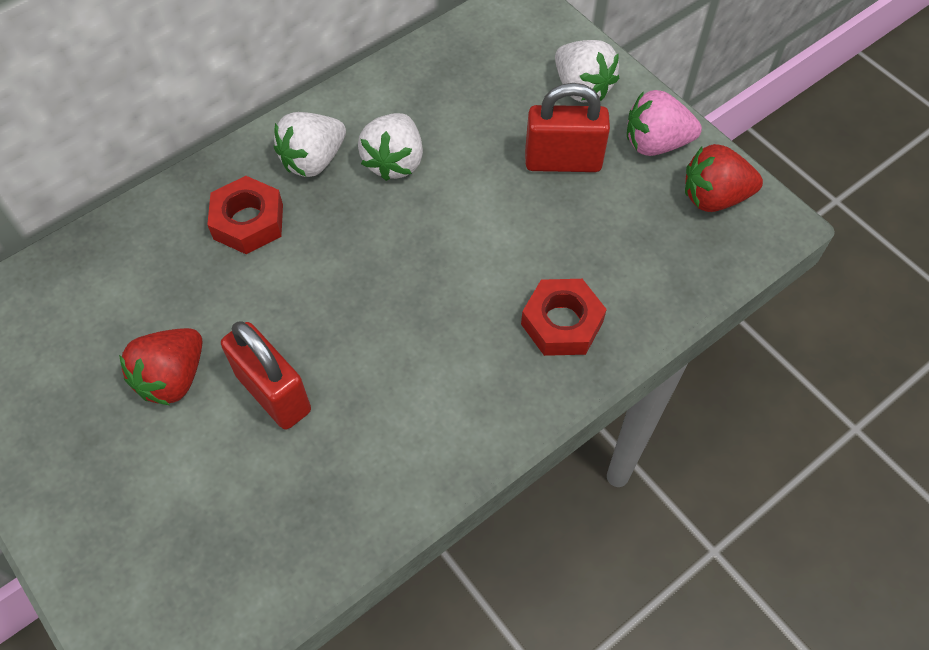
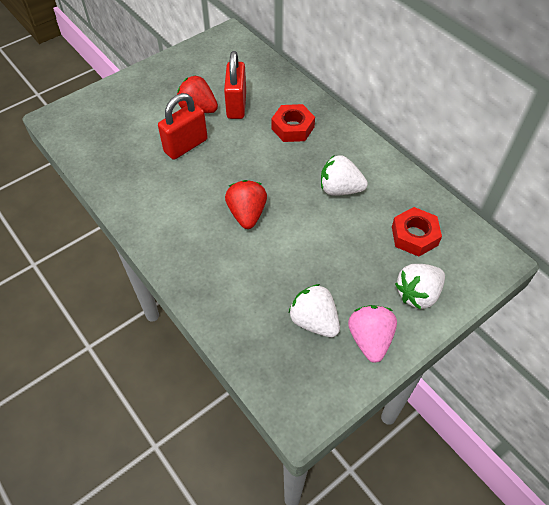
camera: 90 degrees right, 5 degrees down
(313, 160) = (338, 152): white strawberry -> white strawberry (314, 321)
(562, 323) = (219, 273): red nut -> red nut (414, 236)
(563, 161) = (347, 279): red padlock -> red padlock (236, 105)
(714, 197) = (322, 375): red strawberry -> red strawberry (247, 214)

